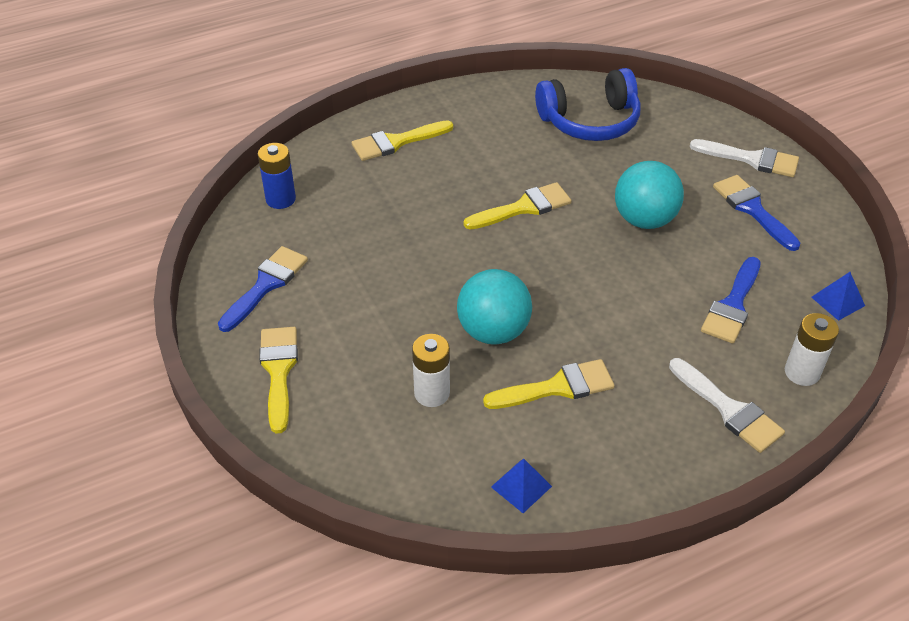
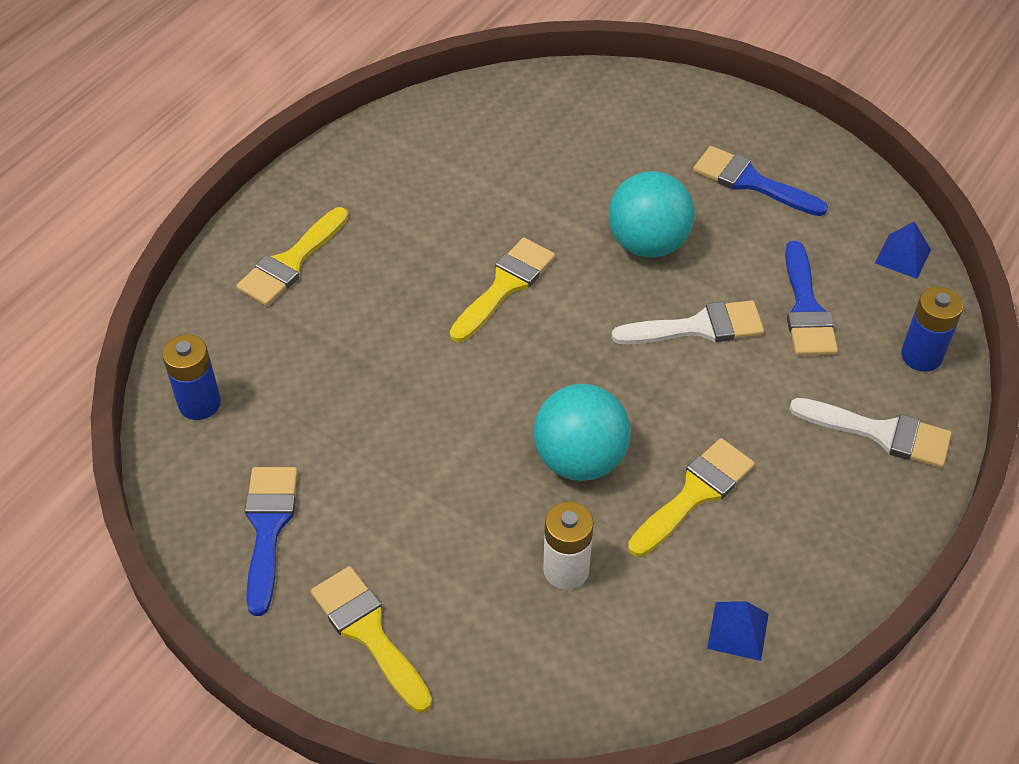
camera: 30 degrees left, 5 degrees up
(590, 121) = (503, 140): blue headphones -> none
(751, 159) = (710, 119): white brush -> white brush (698, 327)
(802, 372) = (921, 356): white battery -> blue battery

